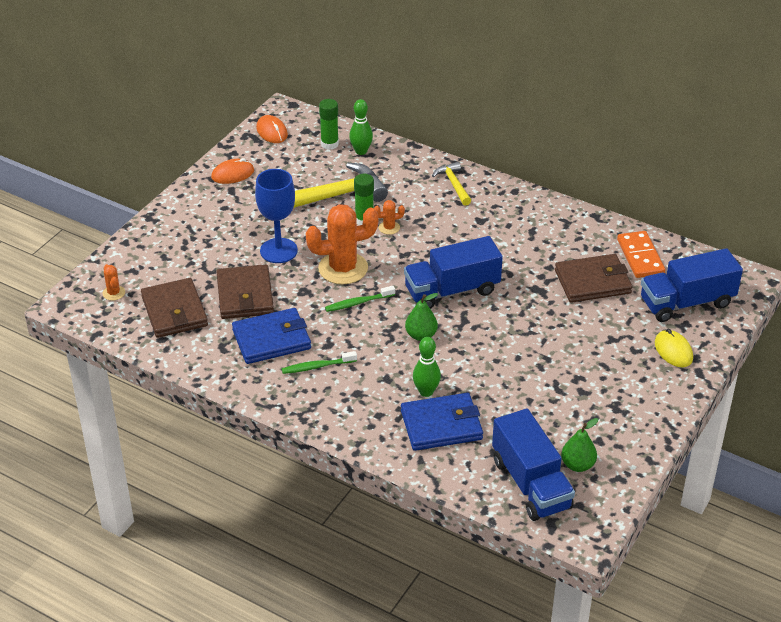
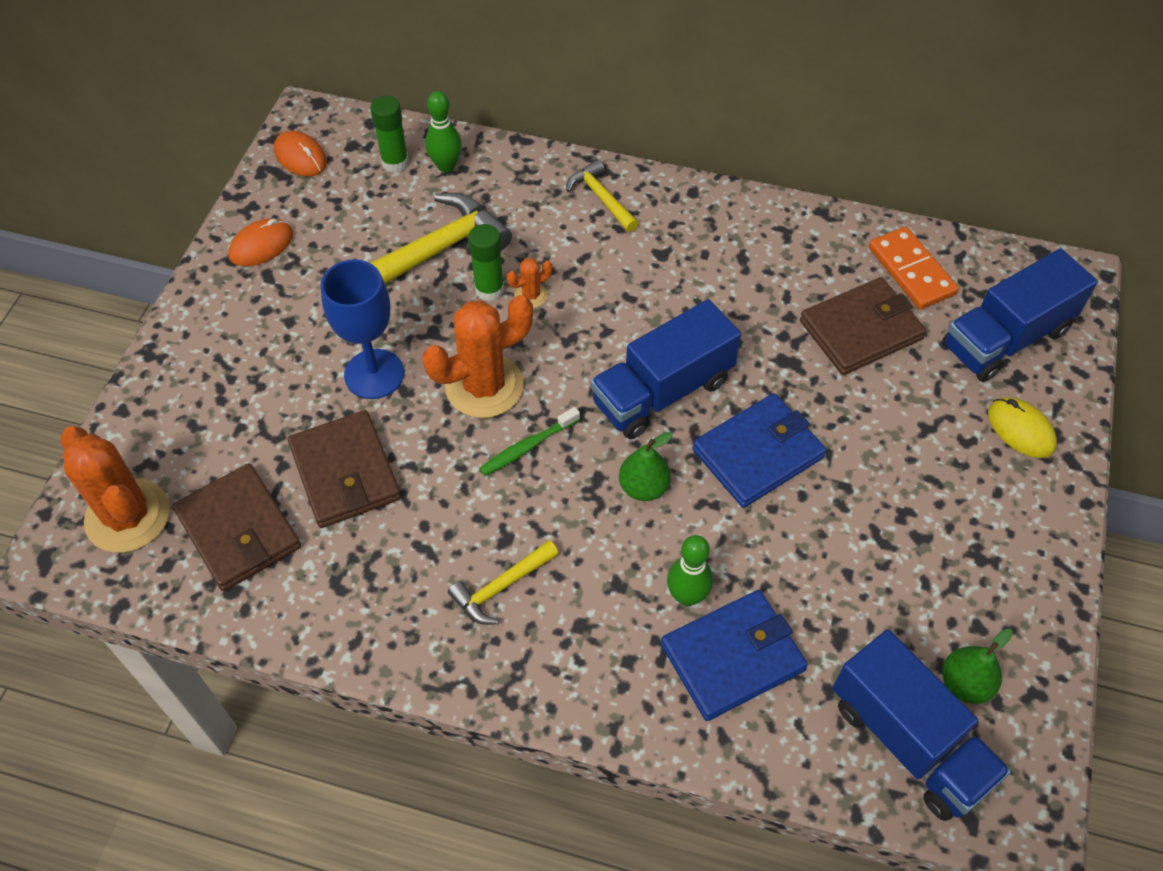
camera: 15 degrees left, 15 degrees up
(114, 293) = (128, 516): orange cactus -> orange cactus, size x2.24
(271, 339) = (412, 550): blue wallet -> blue wallet (758, 453)
(317, 366) = (501, 587): green toothbrush -> yellow hammer

